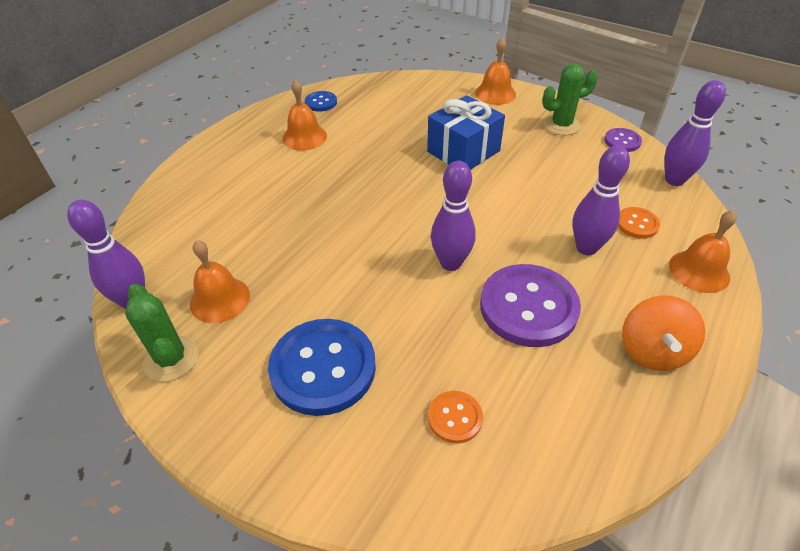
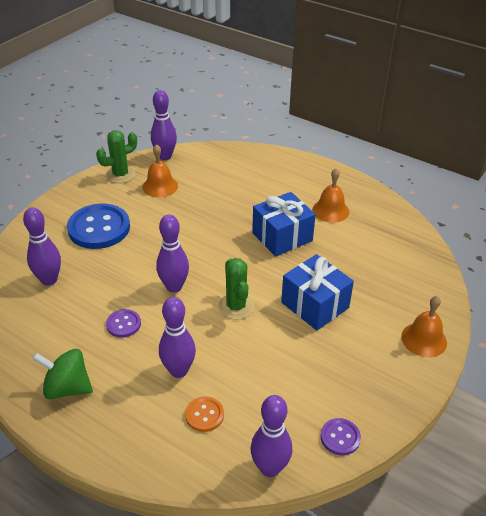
camera: 90 degrees right, 5 degrees down
(321, 102) = (385, 217): blue button -> none
(351, 173) = (282, 237): none -> blue gift
(455, 418) = (49, 280): orange button -> purple bowling pin
(528, 307) = (123, 324): purple button -> purple button, size x0.48
(561, 125) = (367, 387): green cactus -> green cactus (236, 306)
(652, 351) = (67, 388): orange spinning top -> green spinning top
(699, 271) = (139, 446): orange bell -> none

